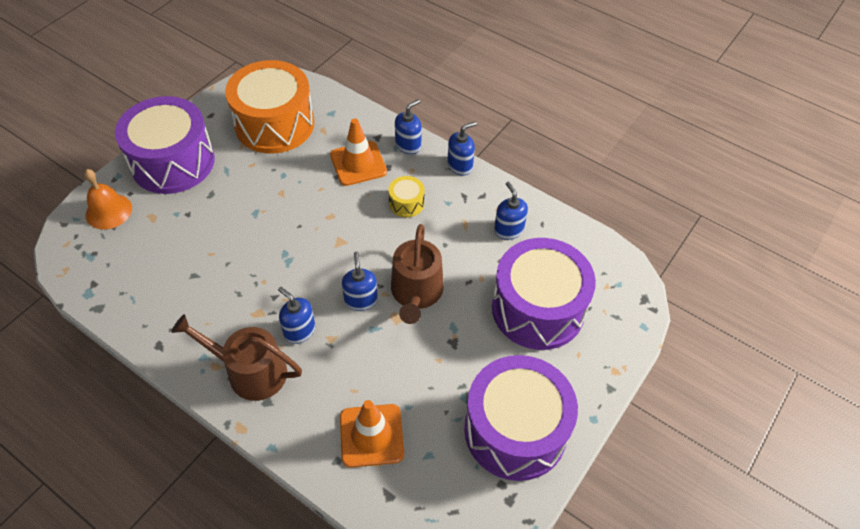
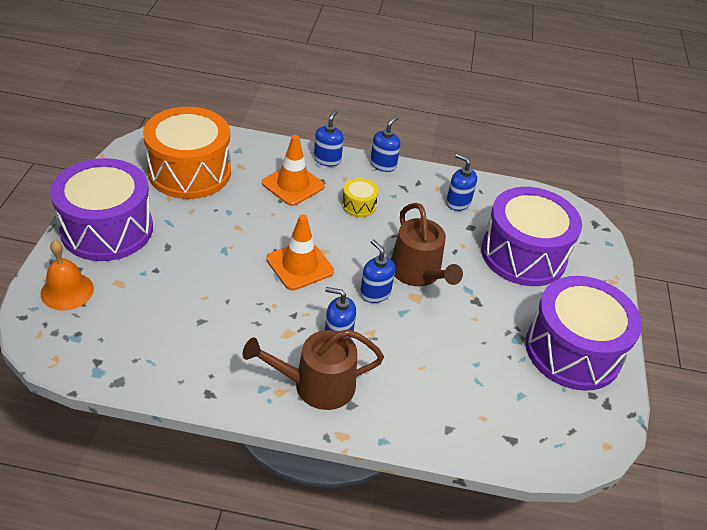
camera: 30 degrees left, 10 degrees down
(371, 435) = (463, 398): orange traffic cone -> orange traffic cone (300, 265)

